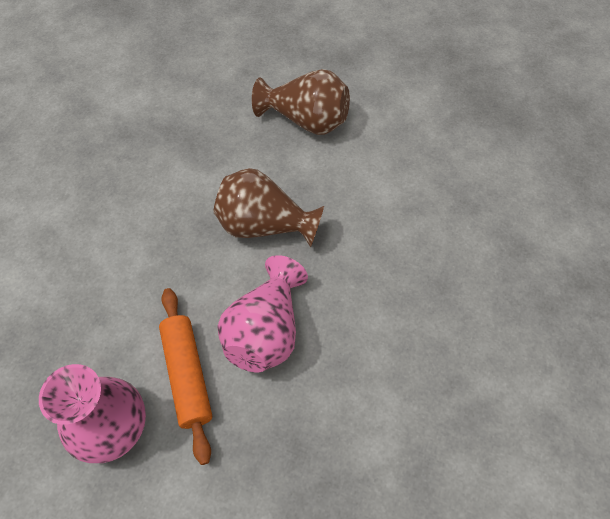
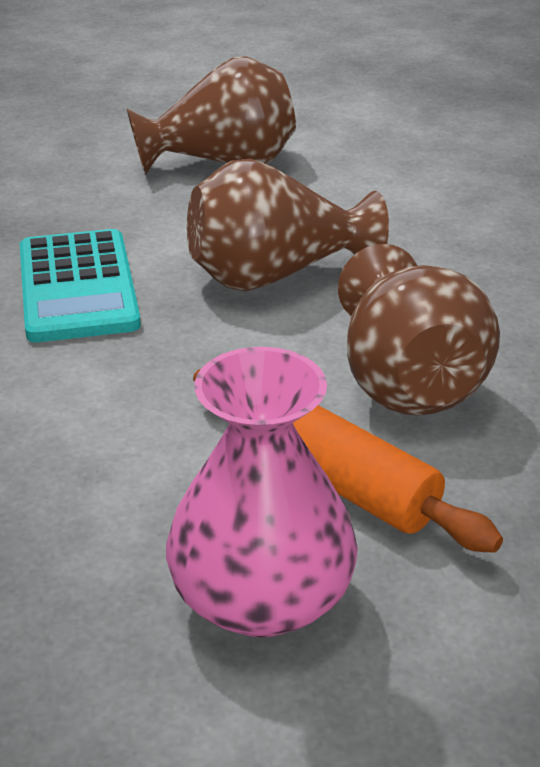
camera: 30 degrees left, 25 degrees down
(173, 190) = (77, 287): none -> turquoise calculator
(266, 331) = (406, 381): pink vase -> brown vase

